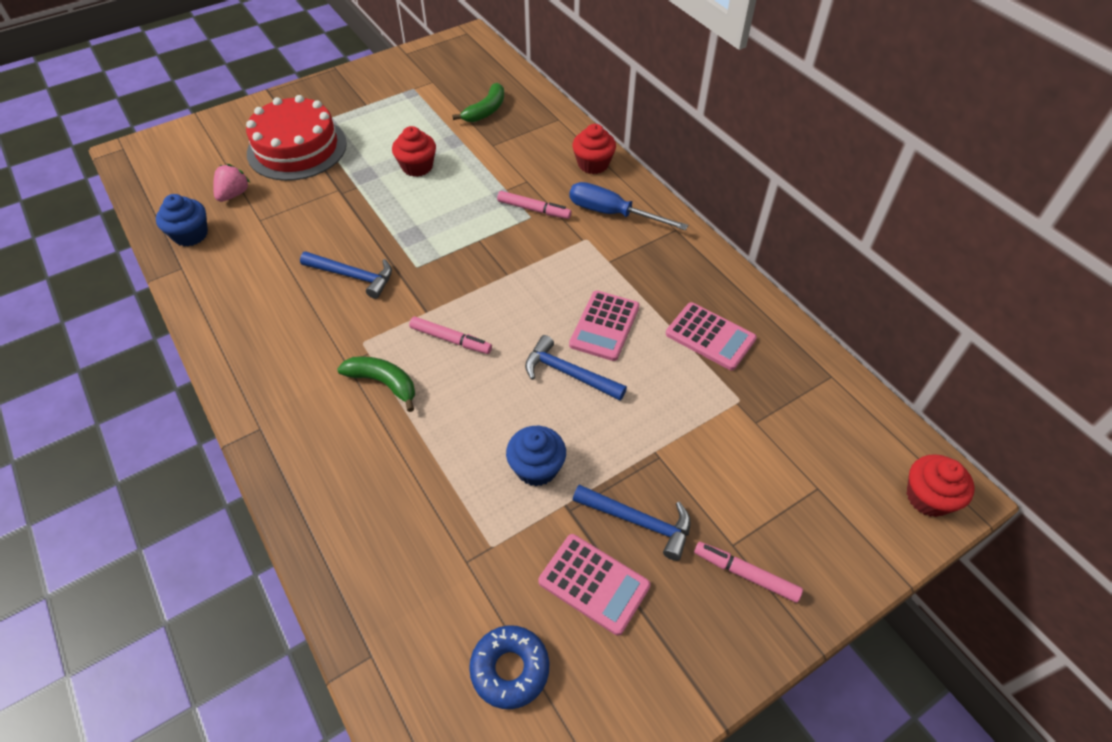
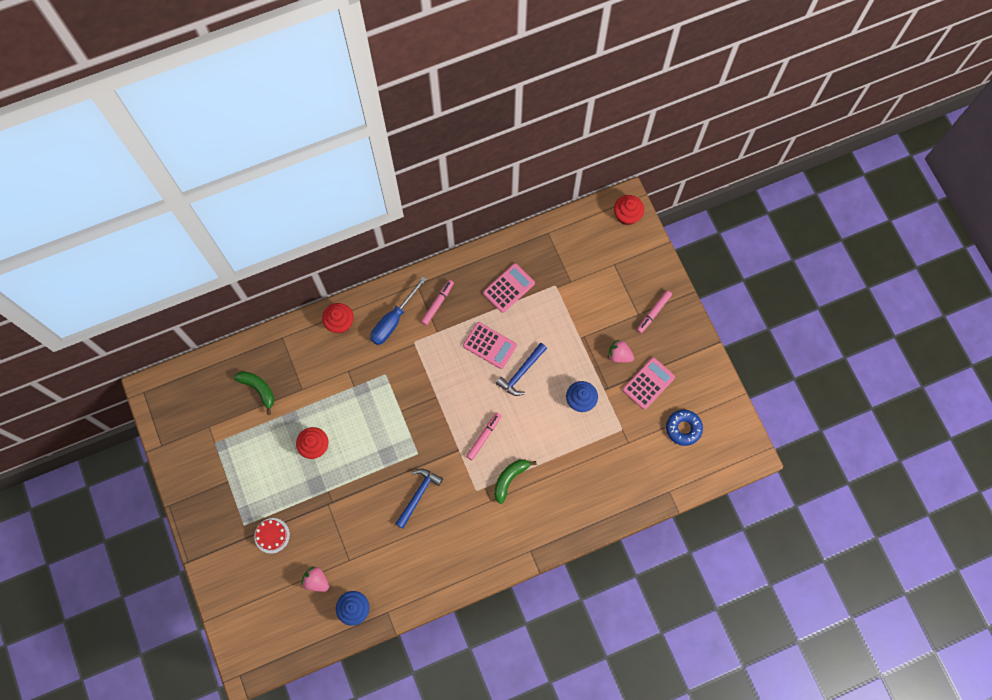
camera: 80 degrees left, 20 degrees up
(297, 148) = (272, 535): red cake -> red cake, size x0.46
(534, 209) = (378, 370): pink marker -> pink marker (437, 303)
(639, 521) = (619, 355): blue hammer -> pink strawberry

